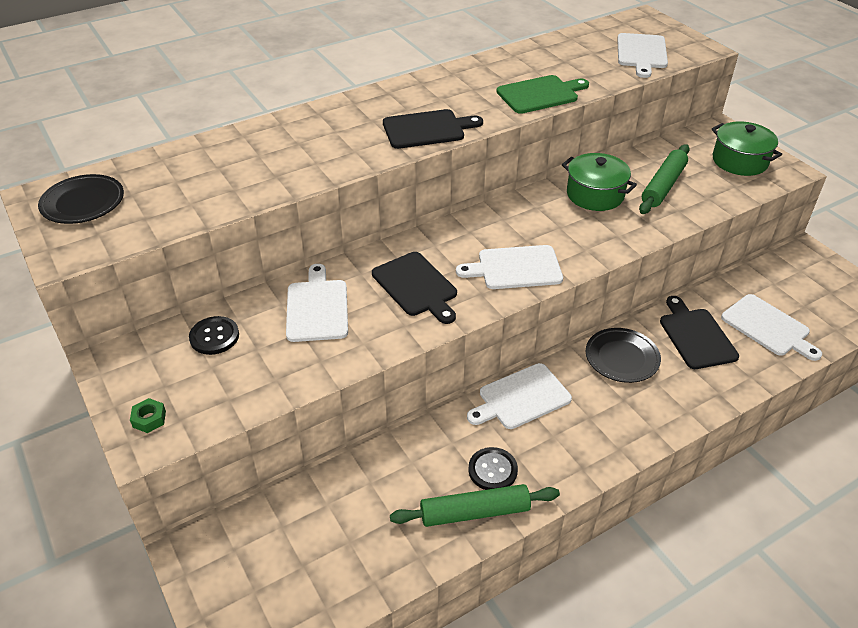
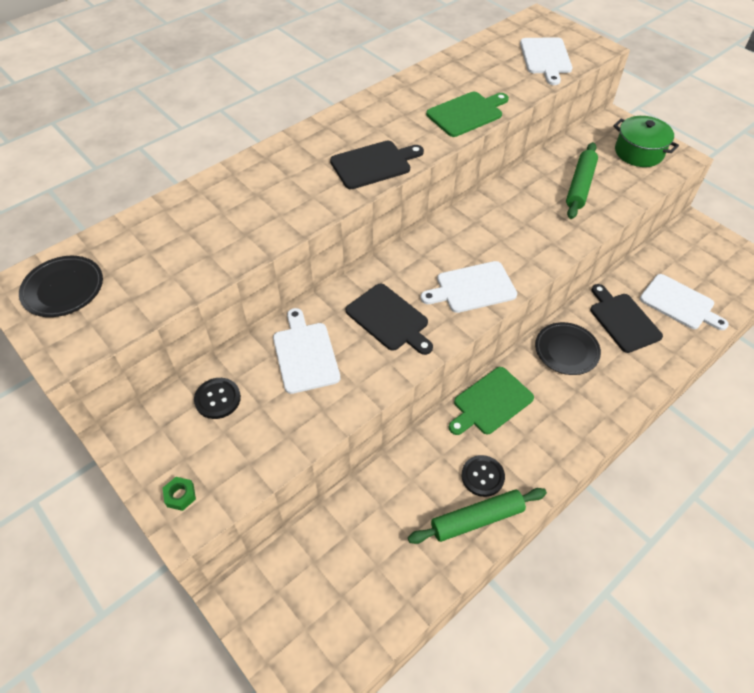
camera: 10 degrees left, 10 degrees up
(521, 398) = (490, 402): white cutting board -> green cutting board
(595, 194) = (523, 202): green pot -> none

